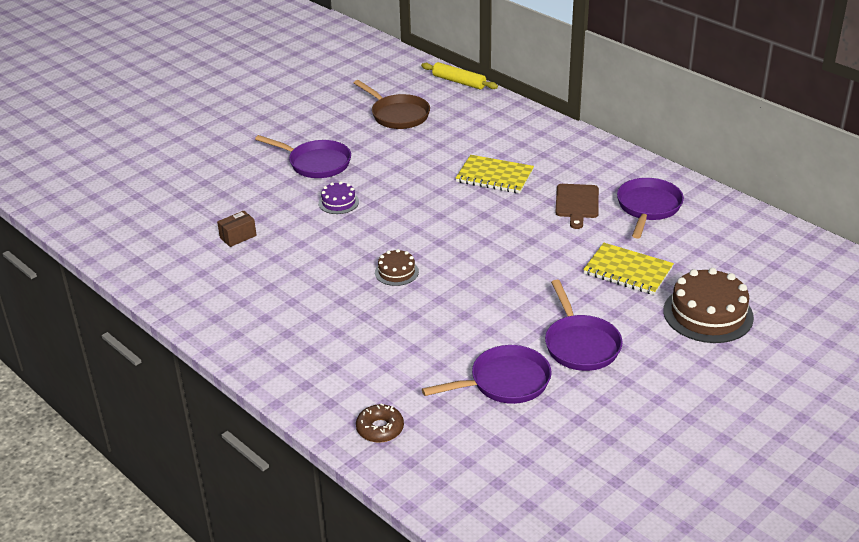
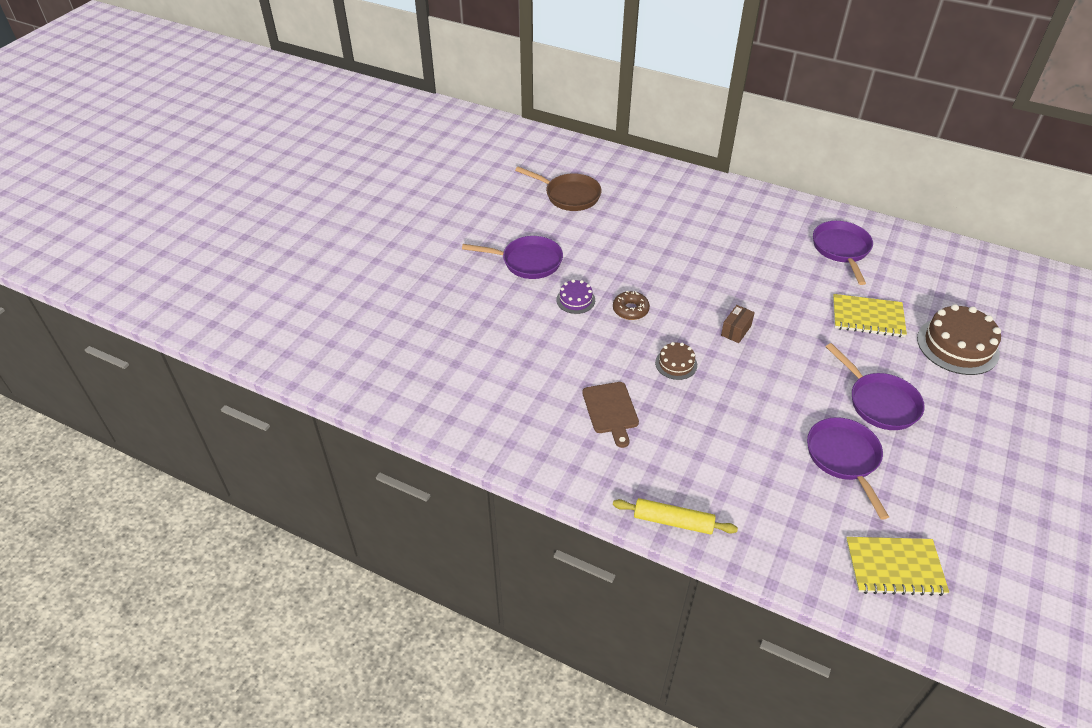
camera: 20 degrees left, 10 degrees up
(238, 236) = (505, 358): brown box -> brown box (736, 330)
(380, 429) = (771, 539): brown donut -> brown donut (630, 310)
(459, 82) = (601, 151): yellow rolling pin -> yellow rolling pin (673, 521)
(494, 176) = (695, 244): yellow notebook -> yellow notebook (894, 567)
(505, 382) = (844, 458): purple pan -> purple pan turned 60 degrees counterclockwise
(577, 203) = (782, 257): brown cutting board -> brown cutting board (611, 410)

